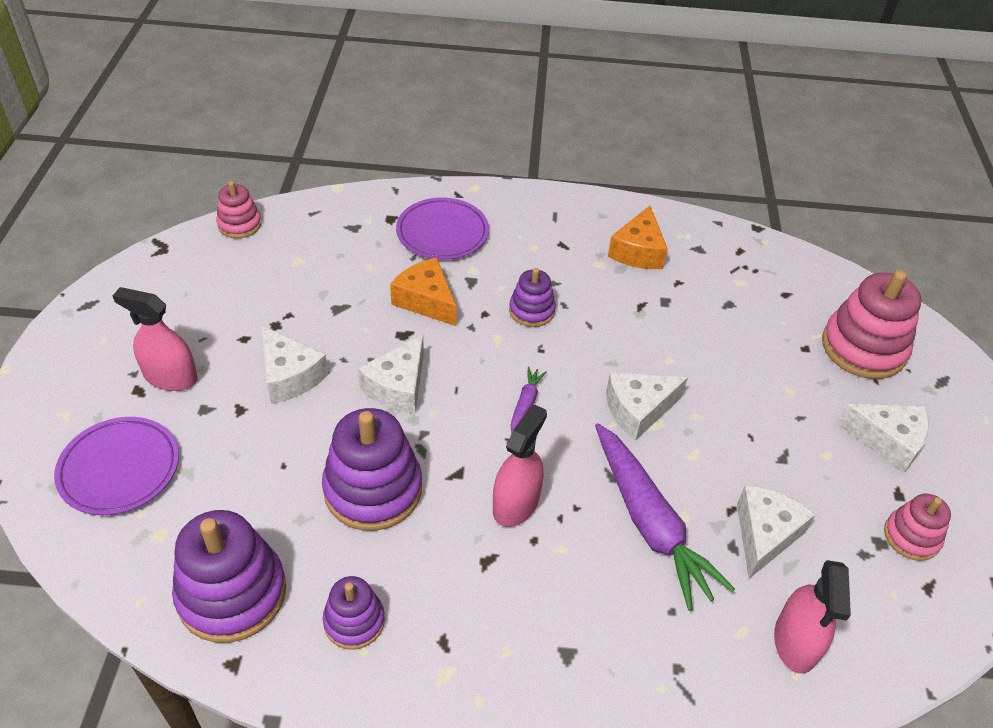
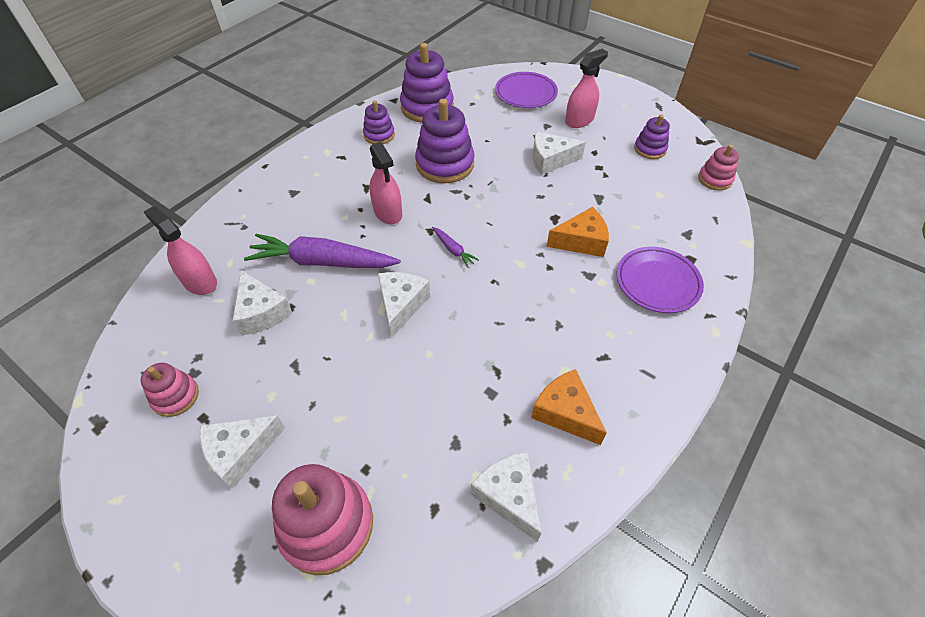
camera: 125 degrees right, 5 degrees up
(398, 387) = (510, 199): white cheese -> white cheese (509, 496)
(531, 311) = (535, 295): purple stacking toy -> purple stacking toy (650, 149)

